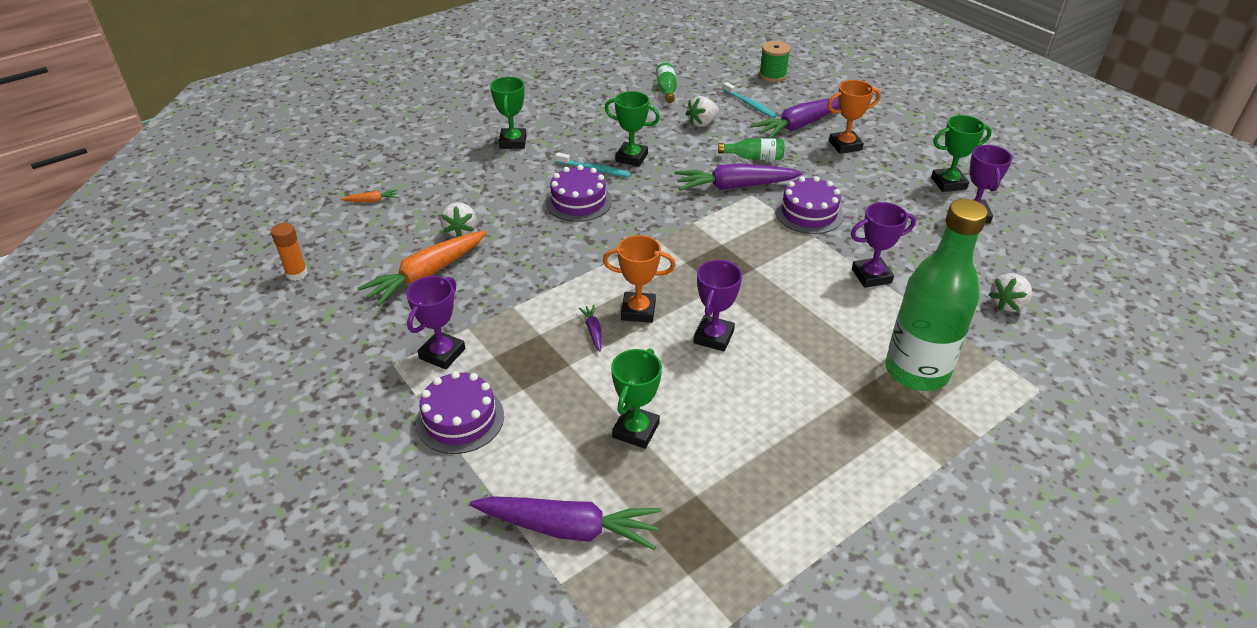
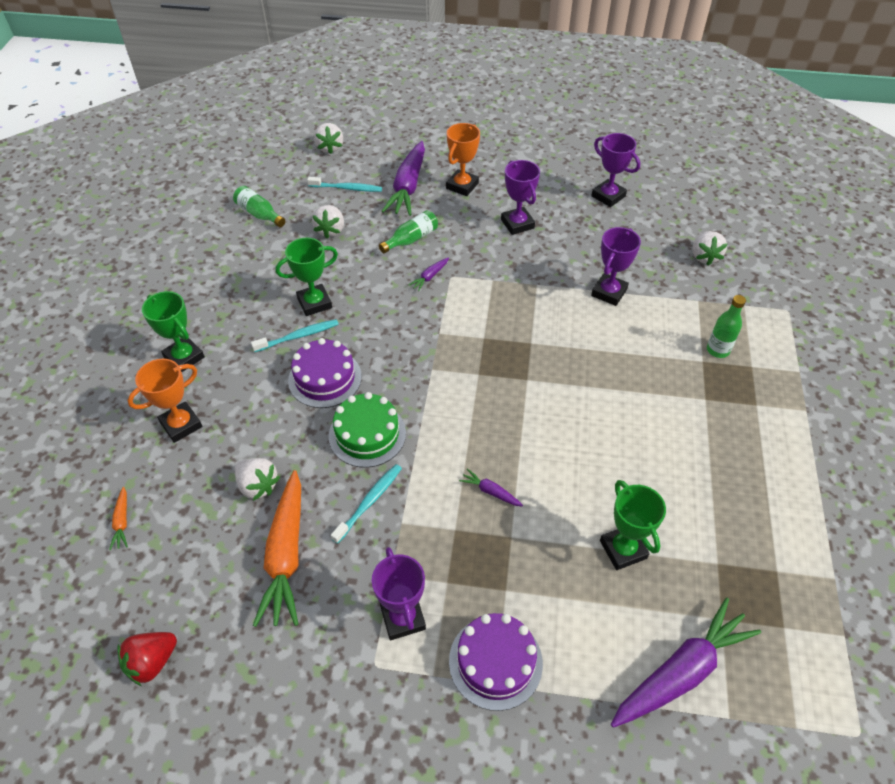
camera: 45 degrees left, 10 degrees up
(297, 274) = (152, 662): orange glue stick -> red strawberry
(371, 201) = (122, 522): orange carrot -> orange carrot turned 135 degrees clockwise
(510, 282) = (369, 502): none -> turquoise toothbrush
(561, 247) = (367, 434): none -> green cake
(638, 311) = (499, 446): orange trophy -> orange trophy (181, 425)
(713, 337) = (576, 425): purple trophy -> purple trophy (517, 224)
(735, 186) = (429, 277): purple carrot -> purple carrot, size x0.43
(772, 75) = (330, 147): green spool -> white strawberry
(809, 213) = (509, 266): purple cake -> none
(916, 371) = (717, 350): green bottle -> green bottle, size x0.43
(948, 183) = (565, 178): green trophy -> none

